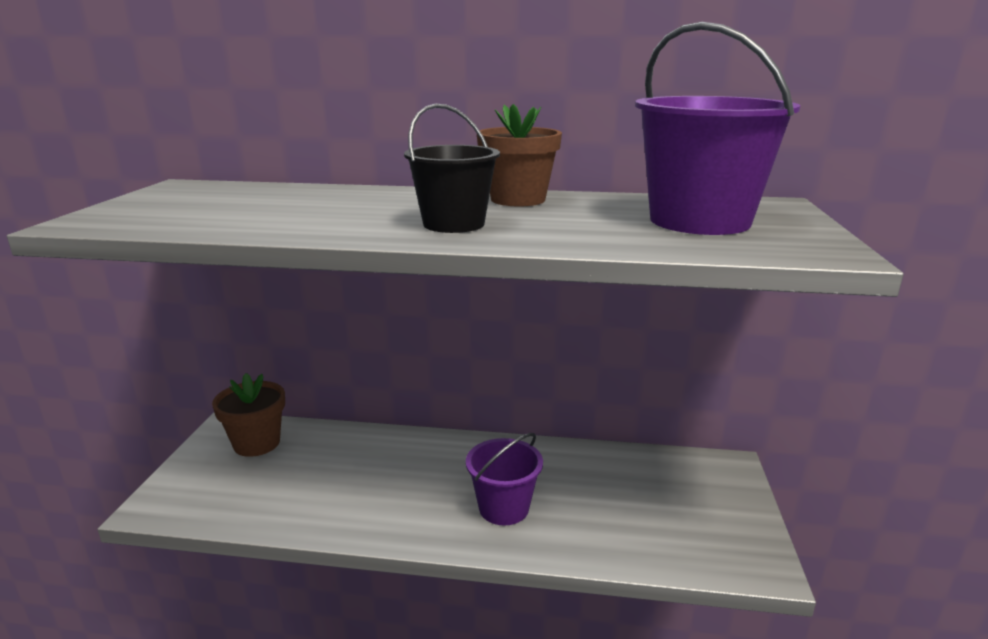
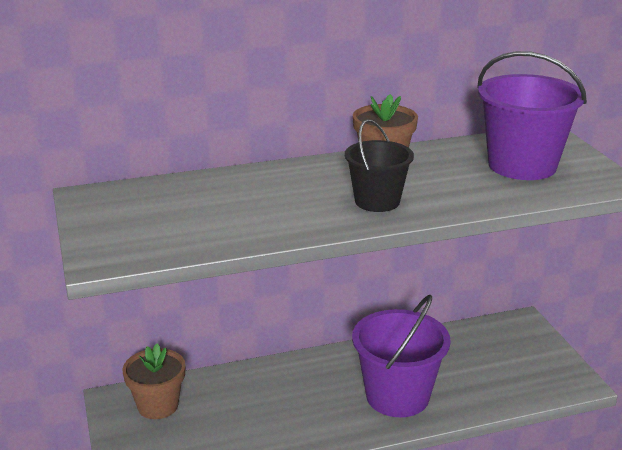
camera: 25 degrees left, 5 degrees up
(504, 508) = (397, 396): purple bucket -> purple bucket, size x1.62

